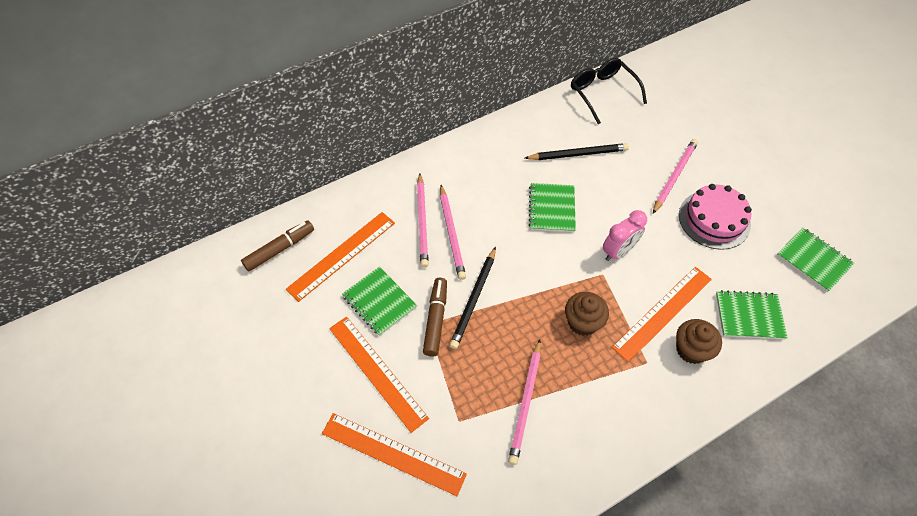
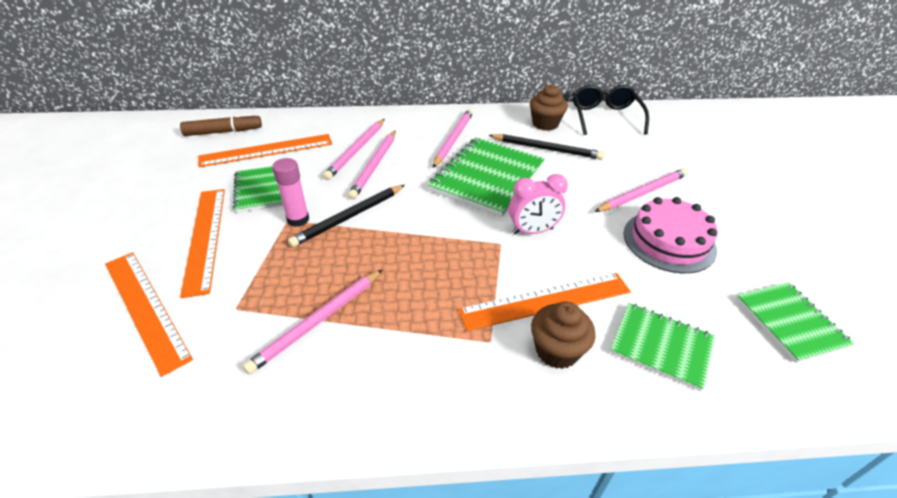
camera: 25 degrees right, 15 degrees down
(435, 320) = (298, 219): brown marker -> pink glue stick
(495, 173) = (453, 139): none -> pink pencil
(551, 209) = (487, 178): green notebook -> green notebook, size x1.63
(582, 322) = (444, 275): brown cupcake -> brown cupcake (545, 124)

